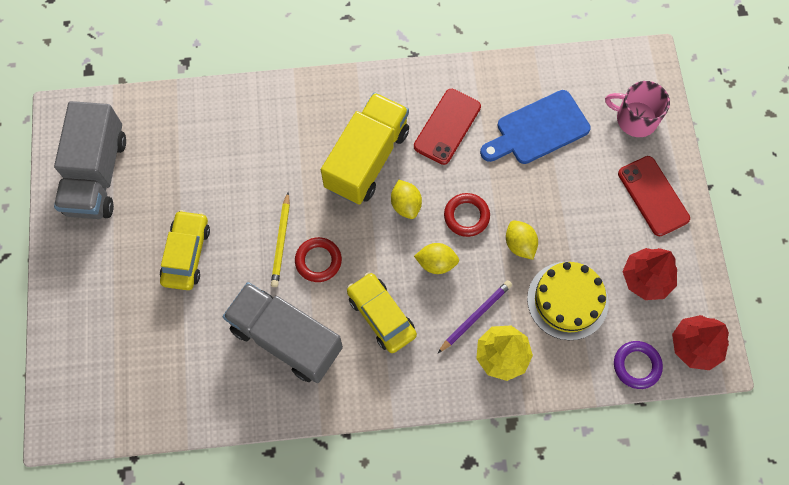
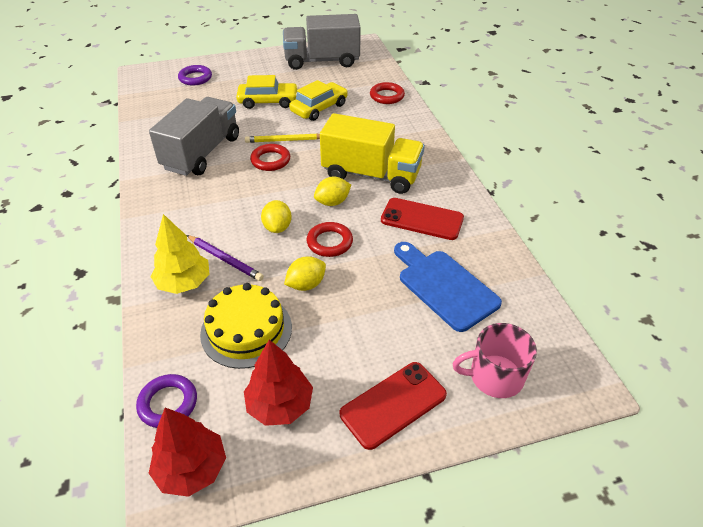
camera: 80 degrees right, 25 degrees down
(97, 348) = (195, 78): none -> purple ring
(211, 112) = (387, 96): none -> red ring
(381, 315) = (223, 200): yellow car -> yellow car (319, 108)
(635, 119) = (494, 376): pink mug -> pink mug turned 105 degrees counterclockwise

